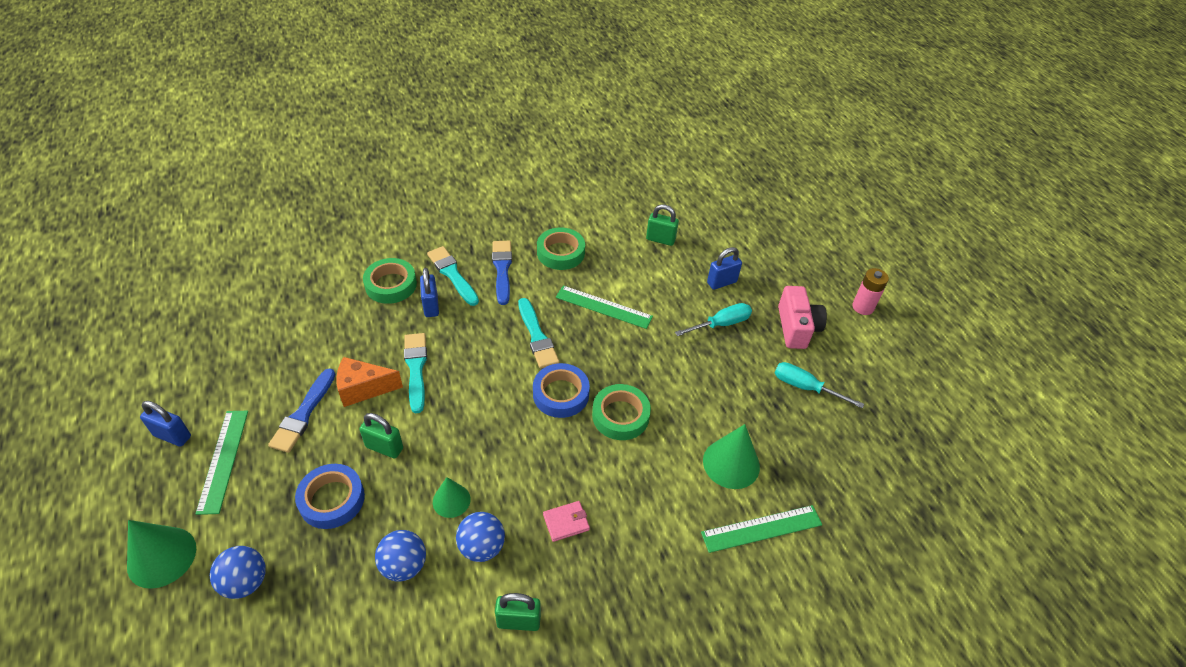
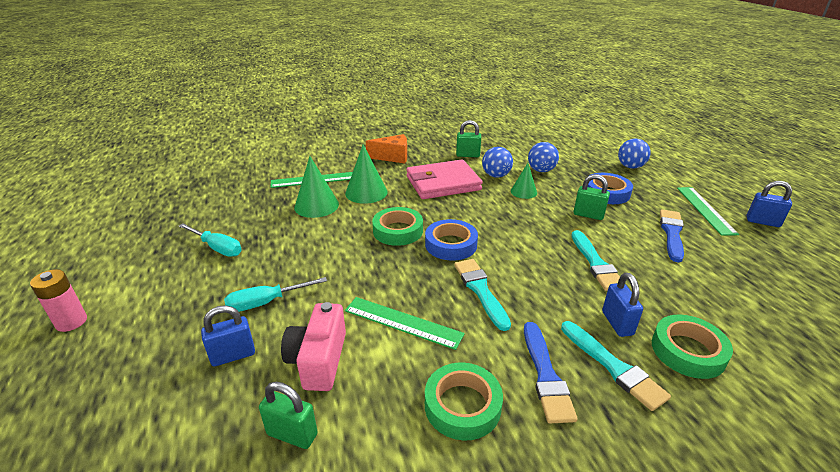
camera: 175 degrees left, 15 degrees down
(162, 557) = (691, 174): green cone -> green cone (366, 192)
(363, 389) = (634, 249): orange cheese -> orange cheese (393, 157)
(566, 522) = (443, 183): pink wallet -> pink wallet, size x2.40
(796, 328) = (179, 299): pink camera -> pink camera (318, 360)

